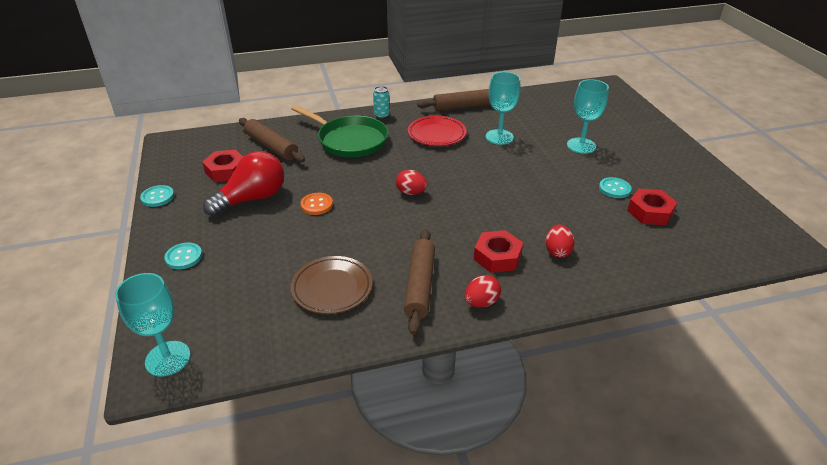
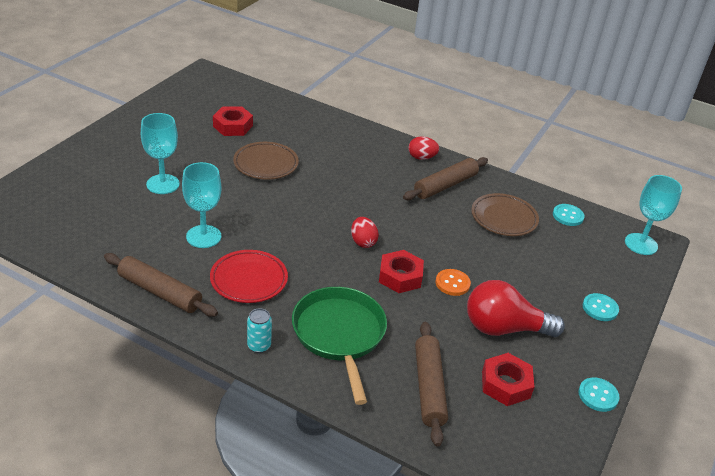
camera: 140 degrees left, 0 degrees up
(497, 257) = (374, 168): red nut -> red nut (400, 276)
(557, 251) = (333, 148): red egg -> none
(565, 200) = (266, 164): none -> brown plate
(614, 189) = (219, 148): turquoise button -> turquoise button (568, 216)

